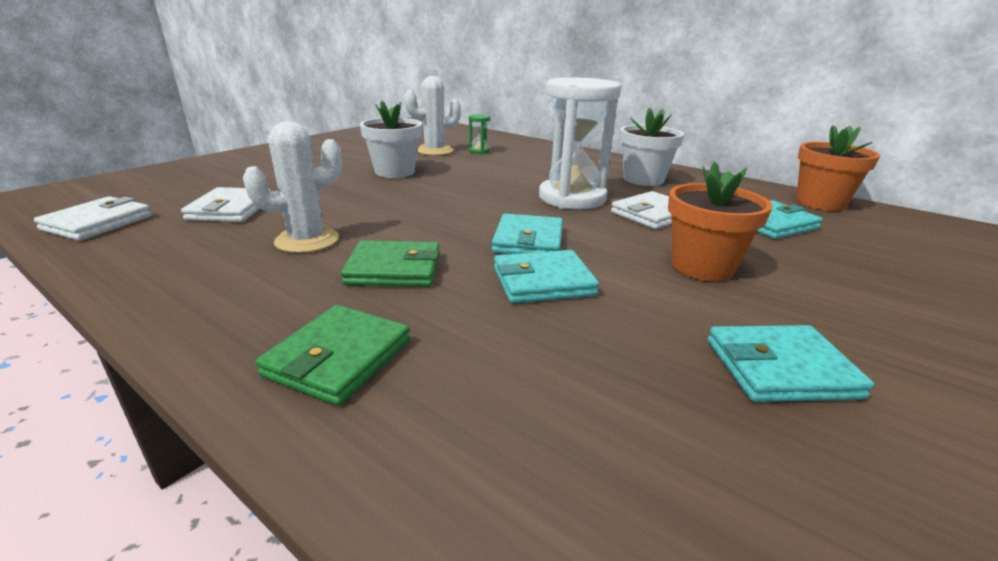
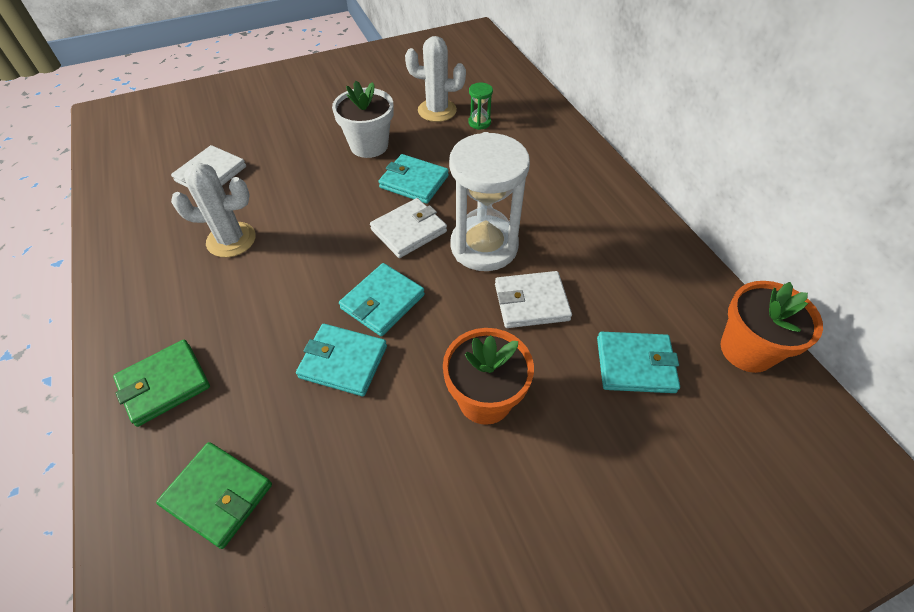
camera: 30 degrees right, 25 degrees up
(97, 223) = (126, 167): white wallet -> white wallet (409, 230)
(394, 269) = (259, 301): green wallet -> green wallet (218, 495)
(643, 179) = (594, 234): white flower pot -> none
(780, 368) = (404, 534): turquoise wallet -> turquoise wallet (414, 182)

